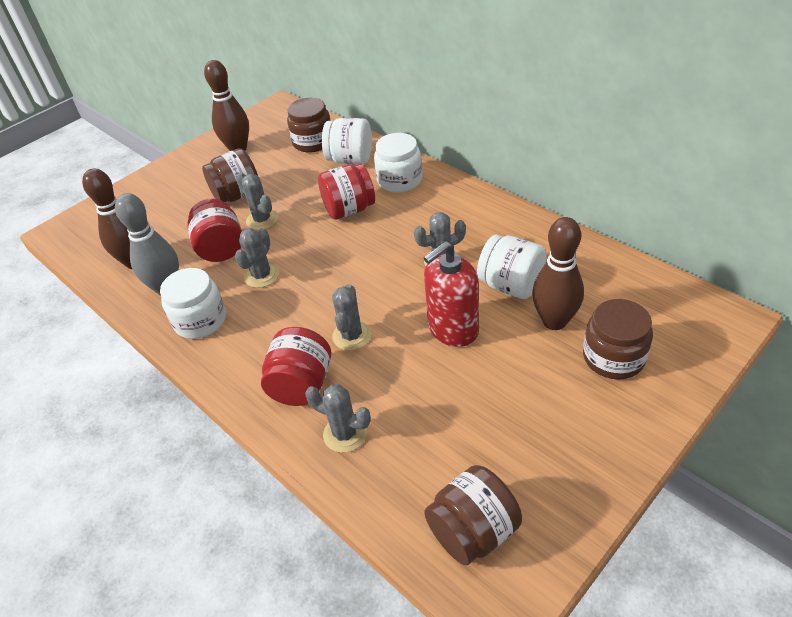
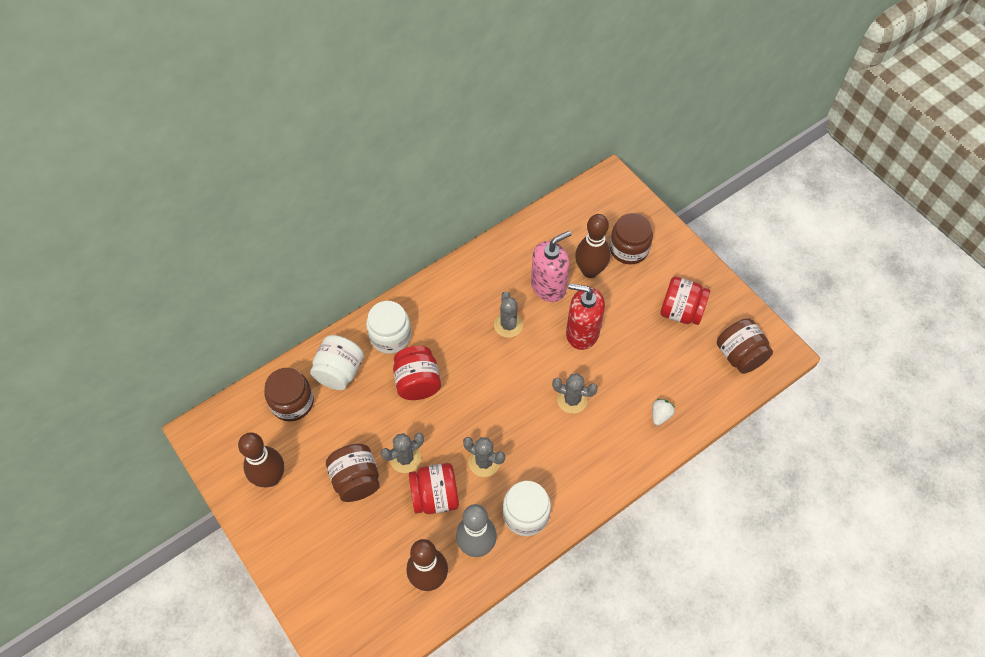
camera: 85 degrees left, 15 degrees up
(301, 385) = (612, 439): red jar -> red jar (680, 311)
(345, 434) = (660, 415): grey cactus -> white strawberry
(453, 329) = (582, 333): red soap dispenser -> red soap dispenser turned 135 degrees clockwise
(511, 285) = (548, 287): white jar -> pink soap dispenser

